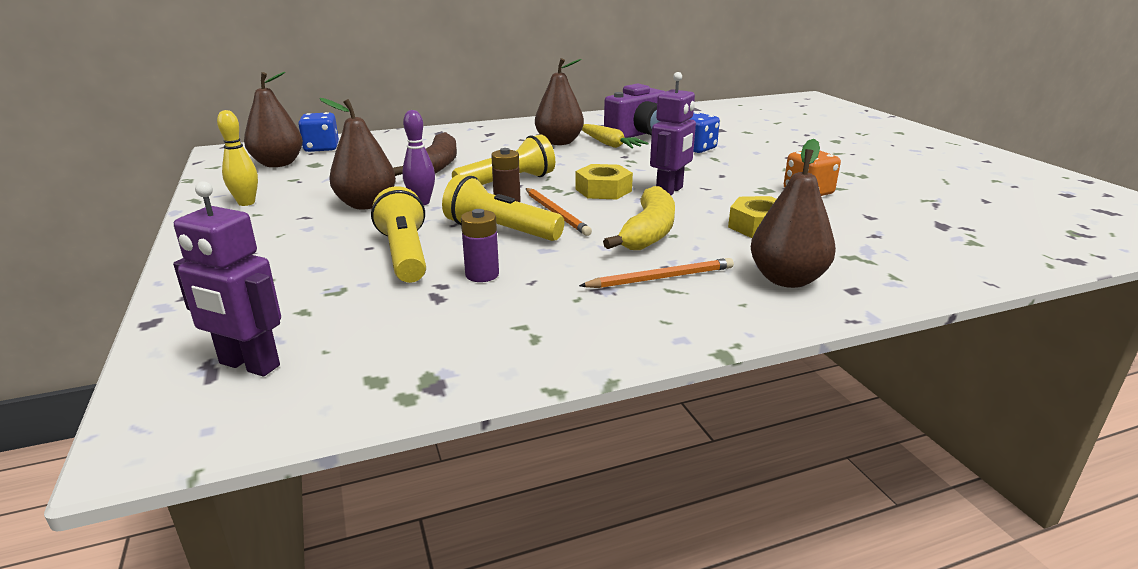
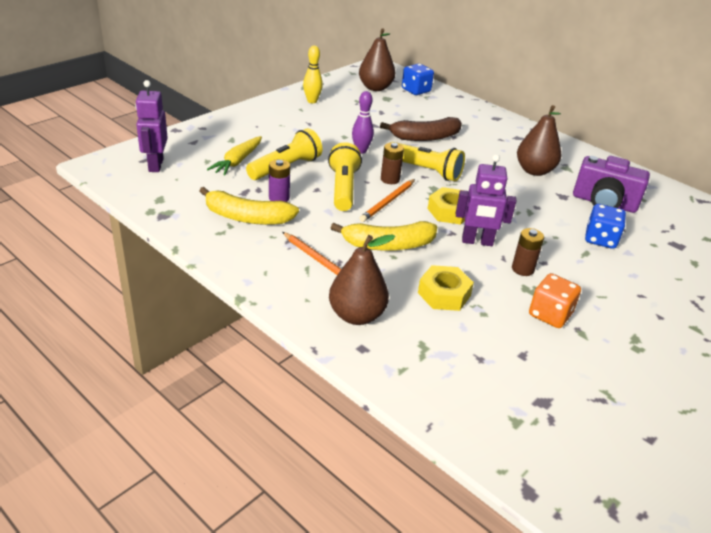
camera: 60 degrees right, 10 degrees up
(366, 204) = (341, 135): brown pear -> none
(512, 308) = (247, 218): none -> yellow banana
(609, 144) = (558, 194): yellow carrot -> yellow carrot (238, 161)
(729, 185) = (522, 269): none -> brown battery

